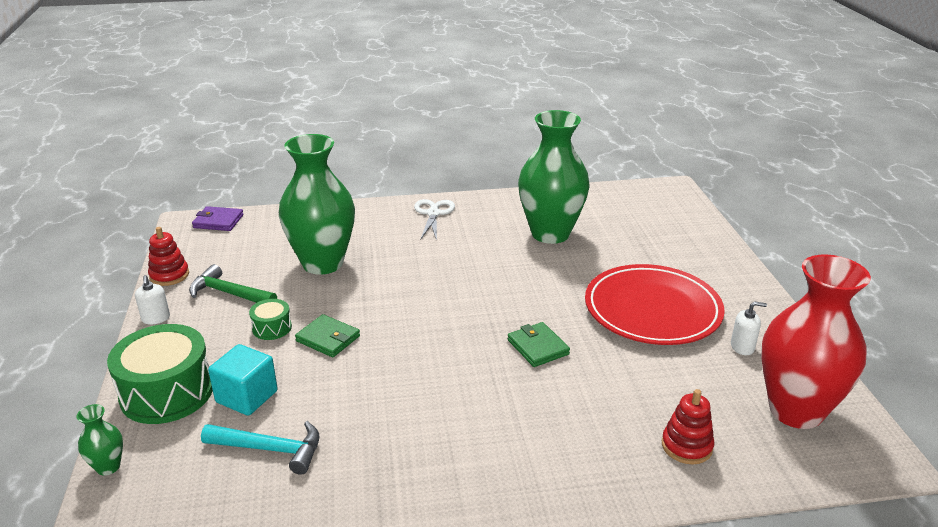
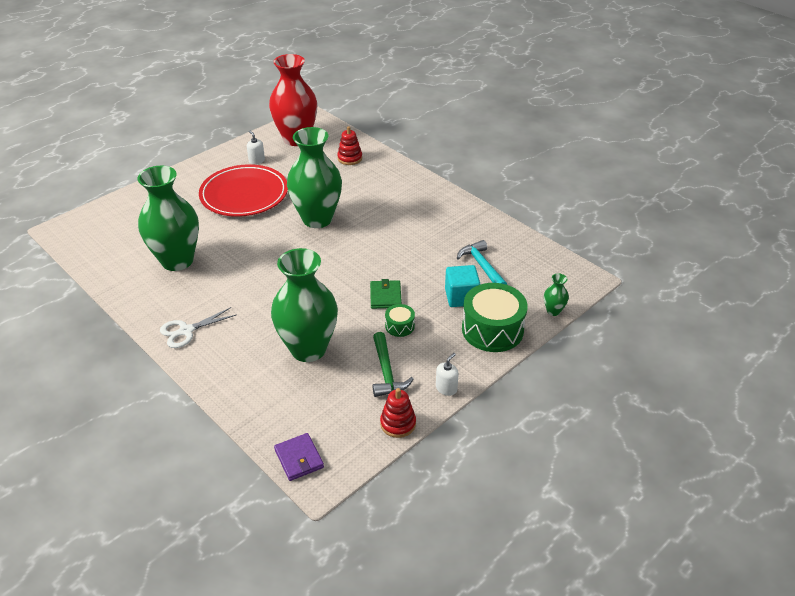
camera: 125 degrees left, 10 degrees up
(538, 347) = (317, 219): green wallet -> green vase

